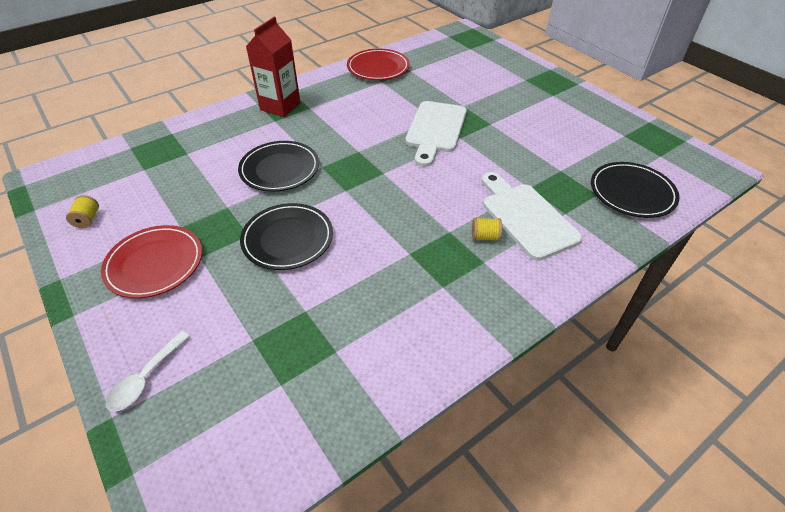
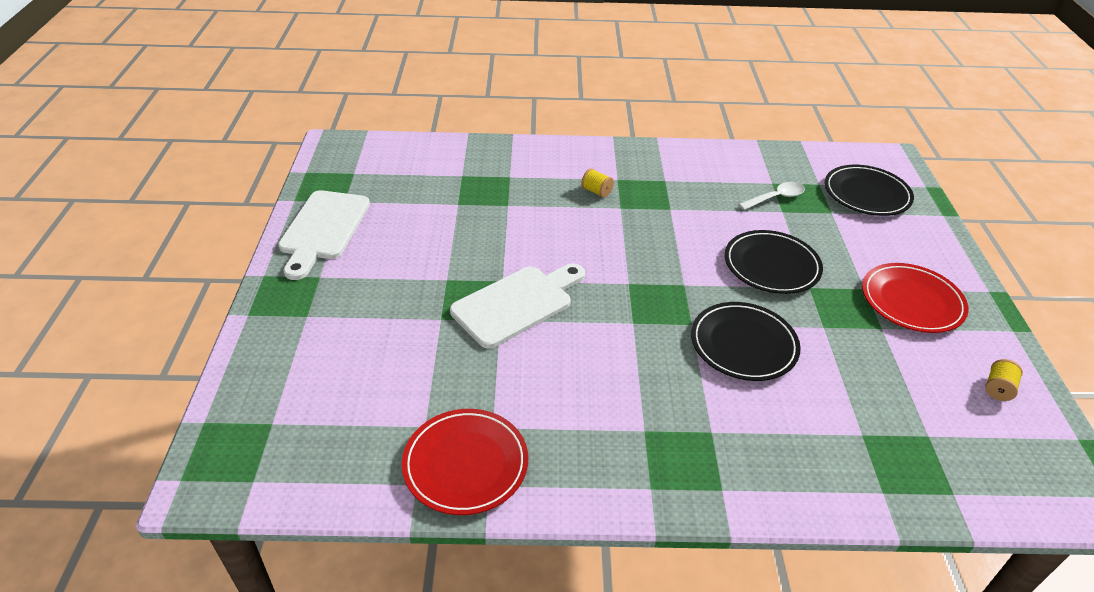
camera: 145 degrees left, 5 degrees down
(146, 378) = (918, 224): white spoon -> white spoon (776, 198)
(280, 106) = (688, 459): red carton -> none
(526, 217) = (545, 188): white cutting board -> white cutting board (323, 229)
(632, 193) = (434, 163): black plate -> black plate (866, 194)

